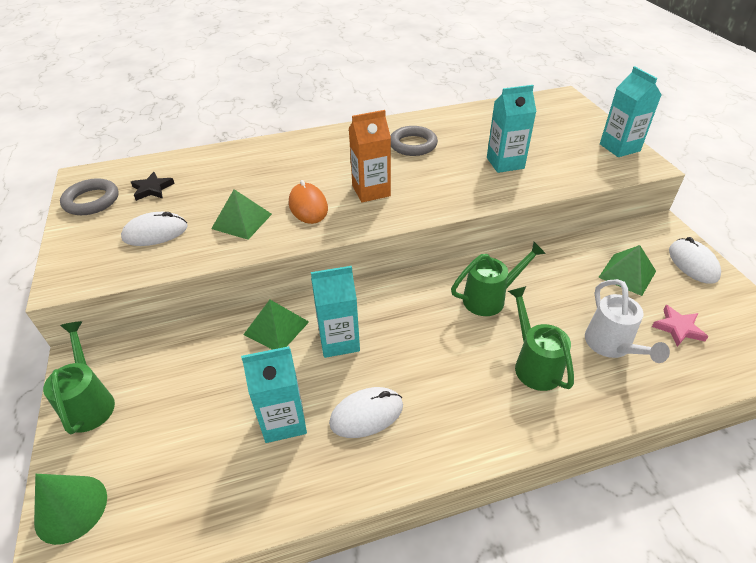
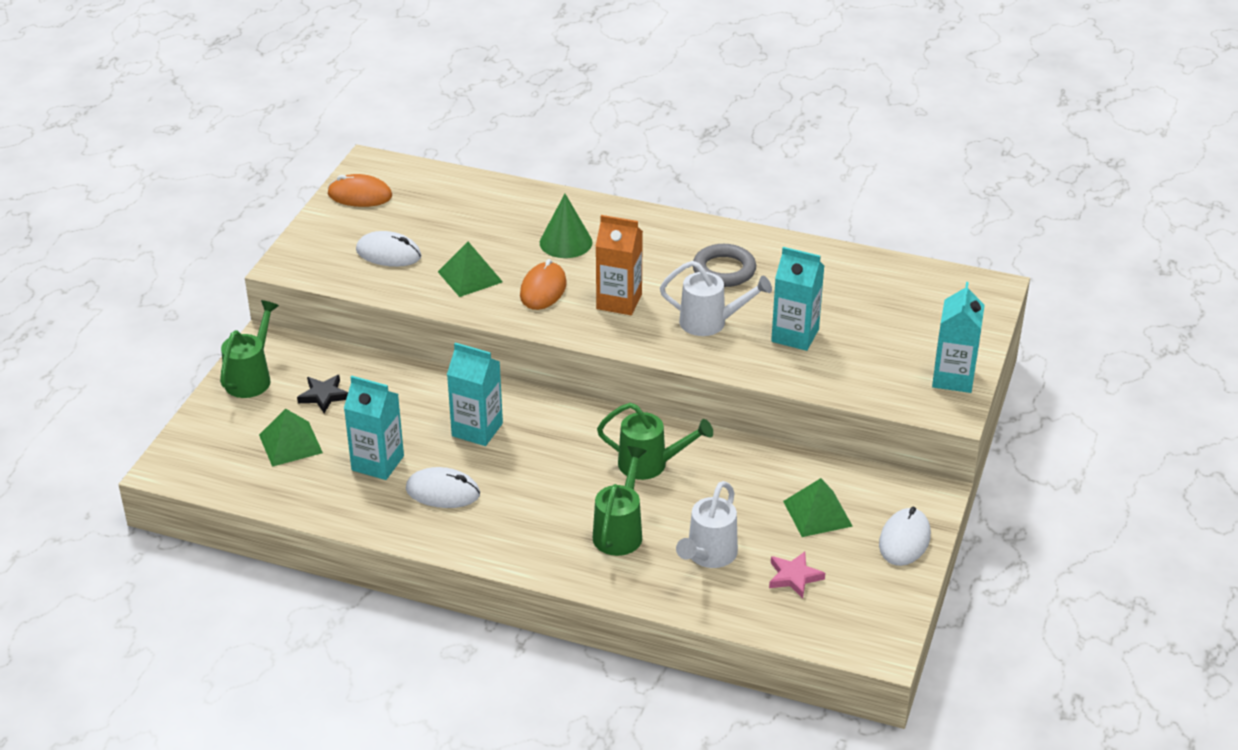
camera: 35 degrees right, 5 degrees down
(71, 508) = (195, 440): green cone -> green cone (566, 242)
(91, 201) = (360, 195): grey ring -> orange mouse
(152, 189) = (421, 206): black star -> black star (324, 396)
(276, 328) = (436, 393): green pyramid -> green pyramid (290, 443)
(446, 178) = (710, 323): none -> white watering can

